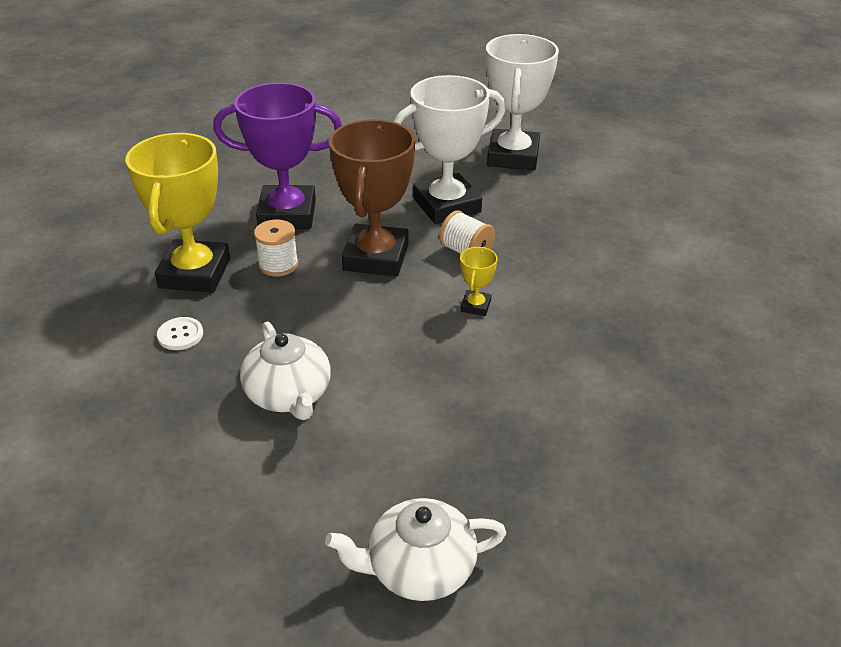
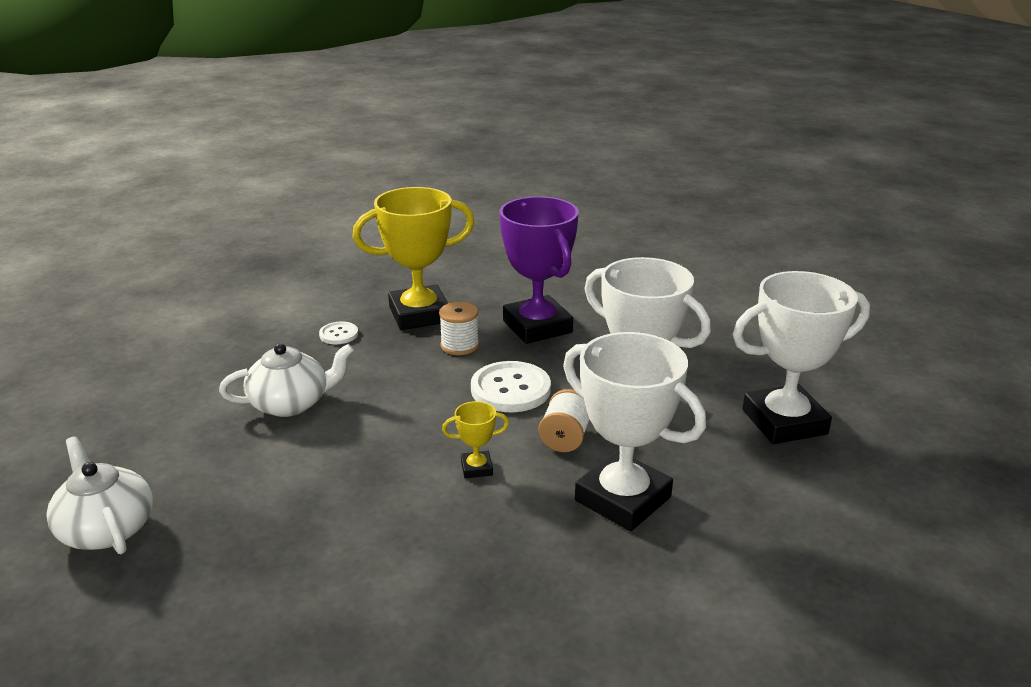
camera: 65 degrees right, 10 degrees down
(289, 395) = (291, 403): white teapot -> white teapot turned 150 degrees counterclockwise
(376, 257) = (510, 389): brown trophy -> white button
(556, 250) = (623, 499): none -> white trophy

